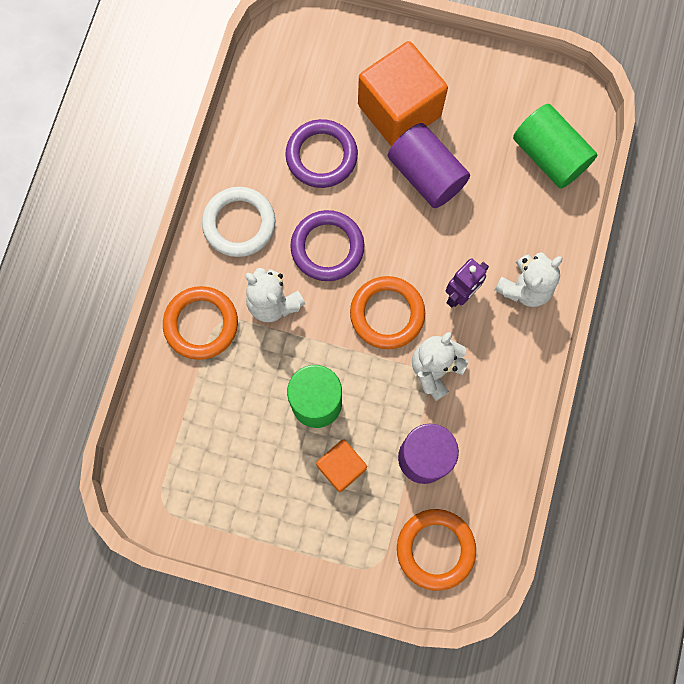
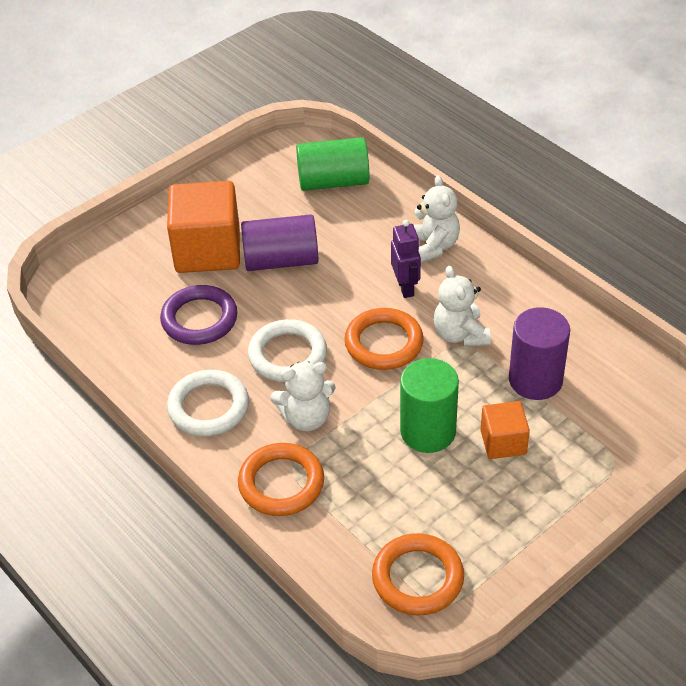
camera: 55 degrees left, 30 degrees down
(327, 247) = (287, 355): purple ring -> white ring
(435, 549) = (626, 411): orange ring -> orange ring (417, 578)

